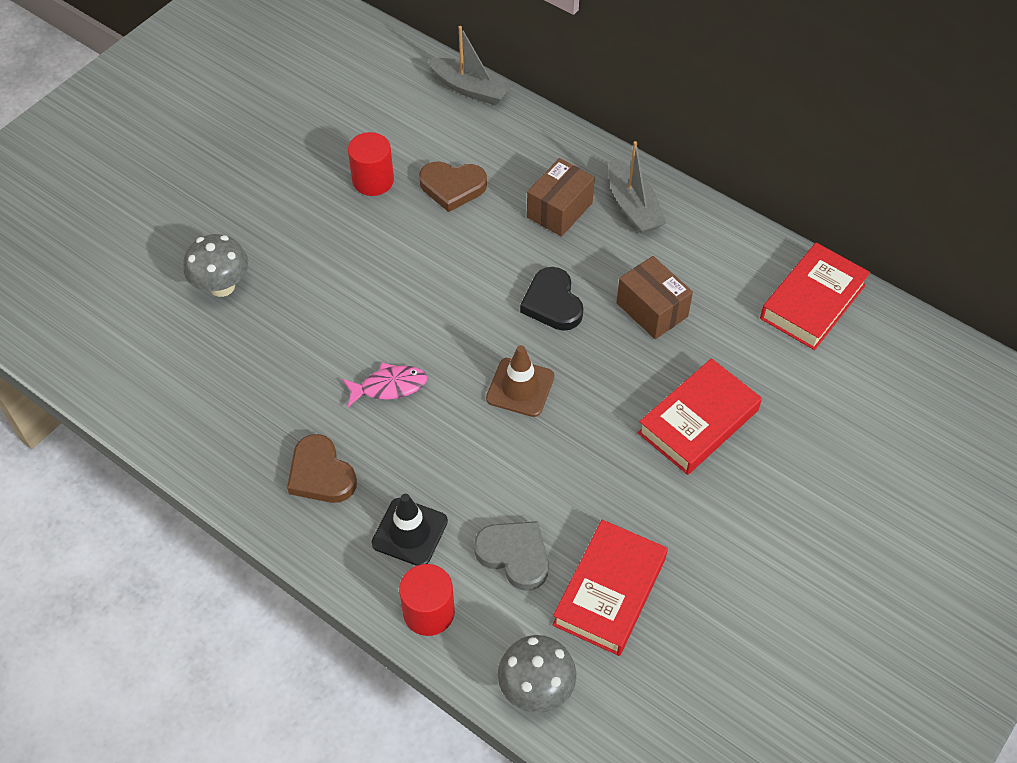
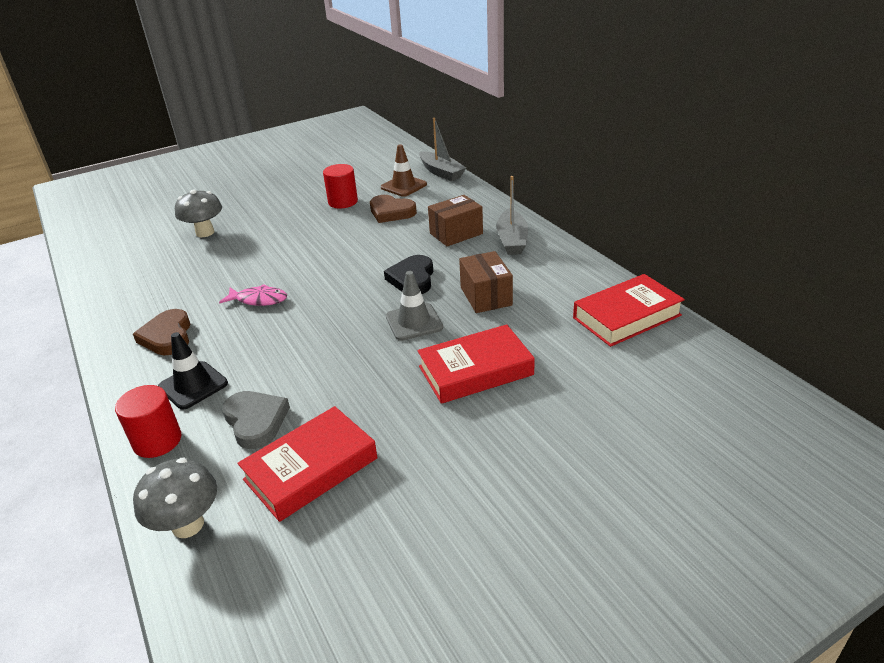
camera: 25 degrees right, 20 degrees down
(520, 387) = (349, 319): brown traffic cone -> brown traffic cone (403, 186)
(595, 371) = (414, 322): none -> grey traffic cone

